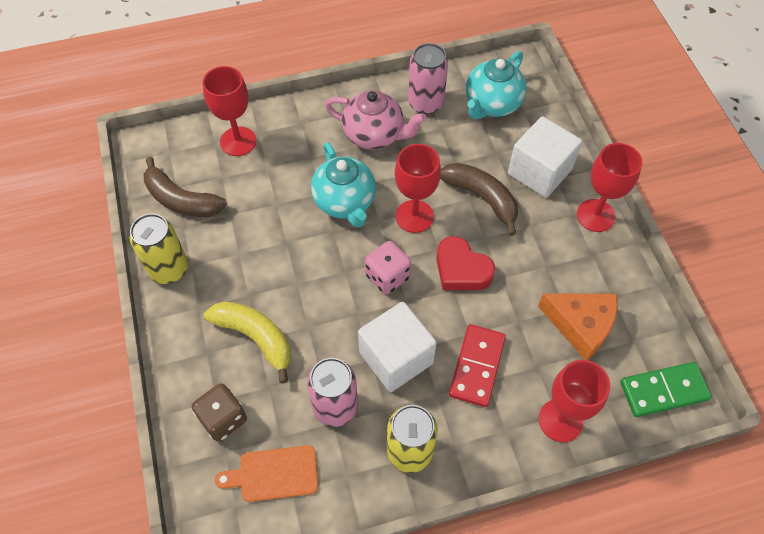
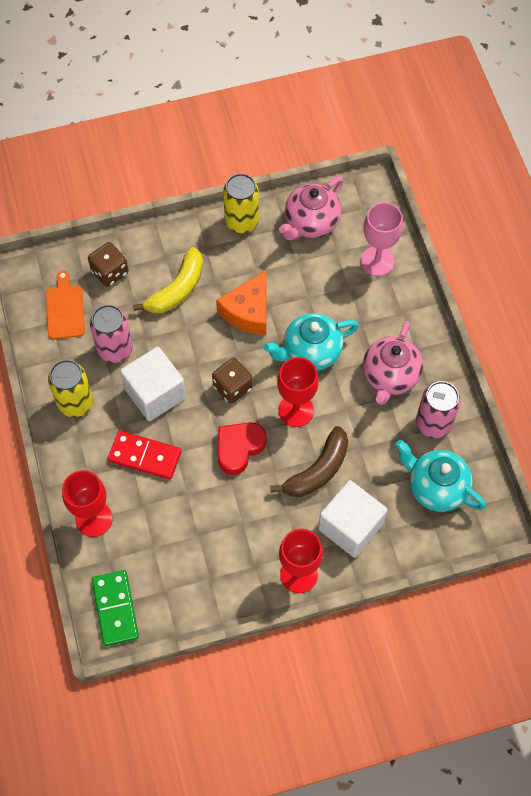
camera: 90 degrees right, 5 degrees up
(181, 200) = (311, 223): brown banana -> pink teapot
(238, 141) = (377, 261): red goblet -> pink goblet
(387, 276) = (232, 387): pink dice -> brown dice
(581, 326) = (180, 546): orange cheese -> orange cheese (248, 311)

